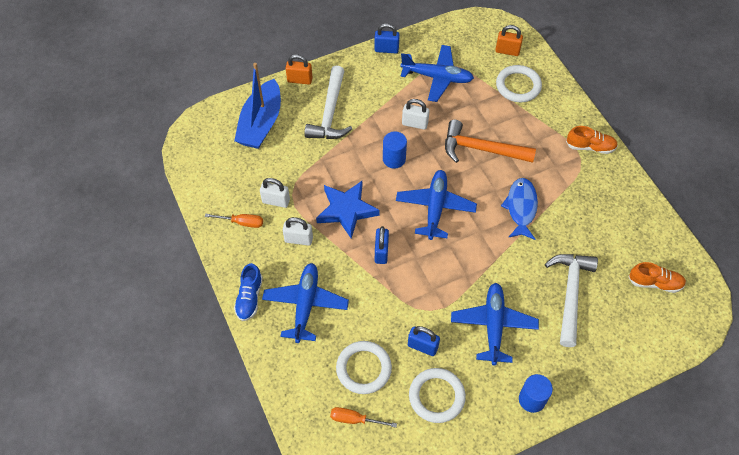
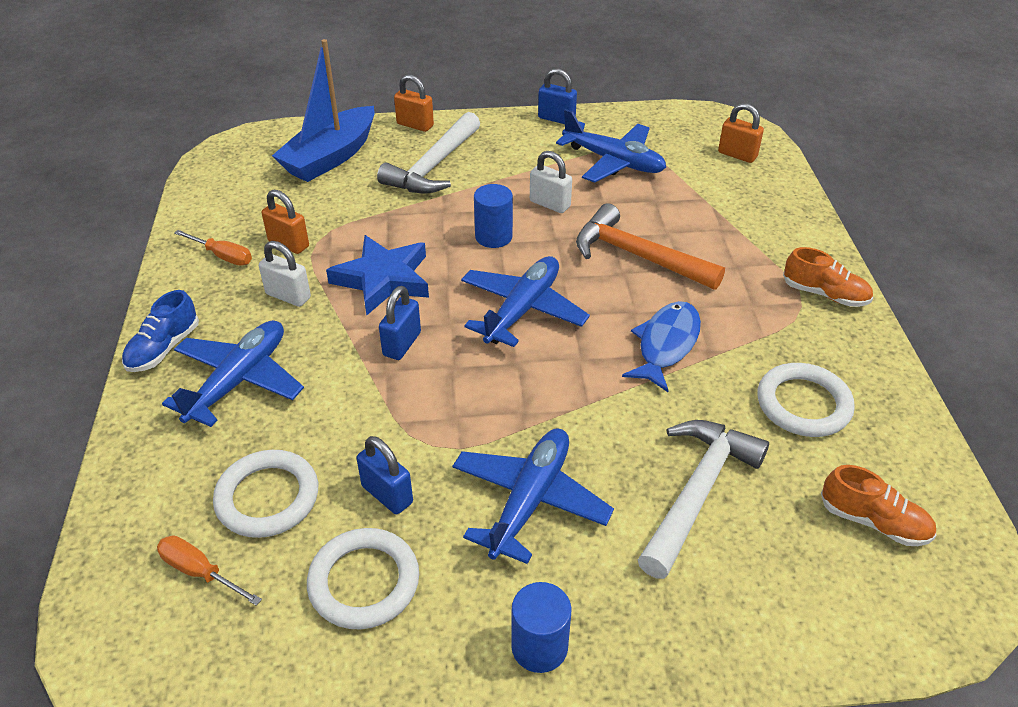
camera: 20 degrees right, 15 degrees down
(276, 201) = (288, 244): white padlock -> orange padlock
(518, 86) = (735, 196): white ring -> white ring (803, 404)

